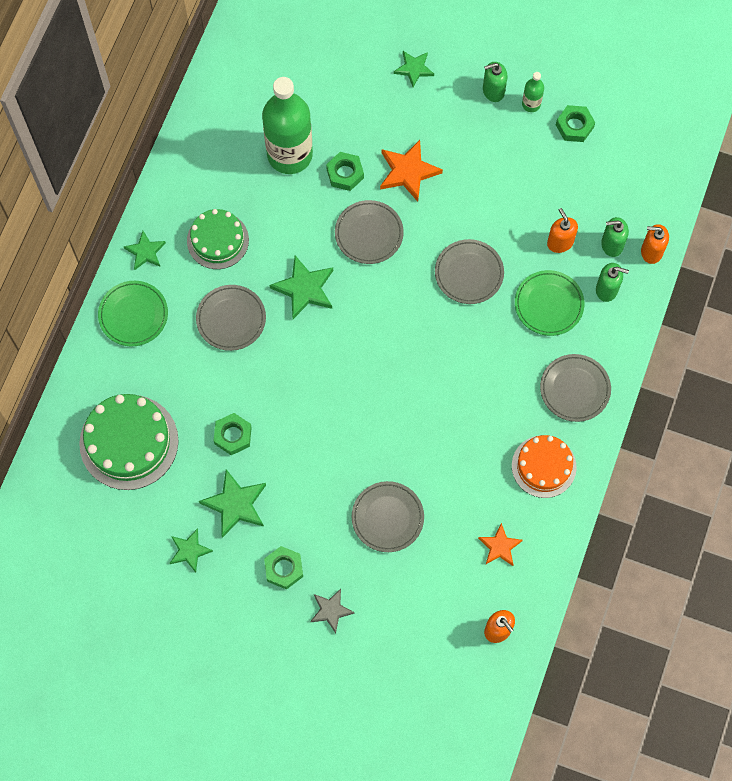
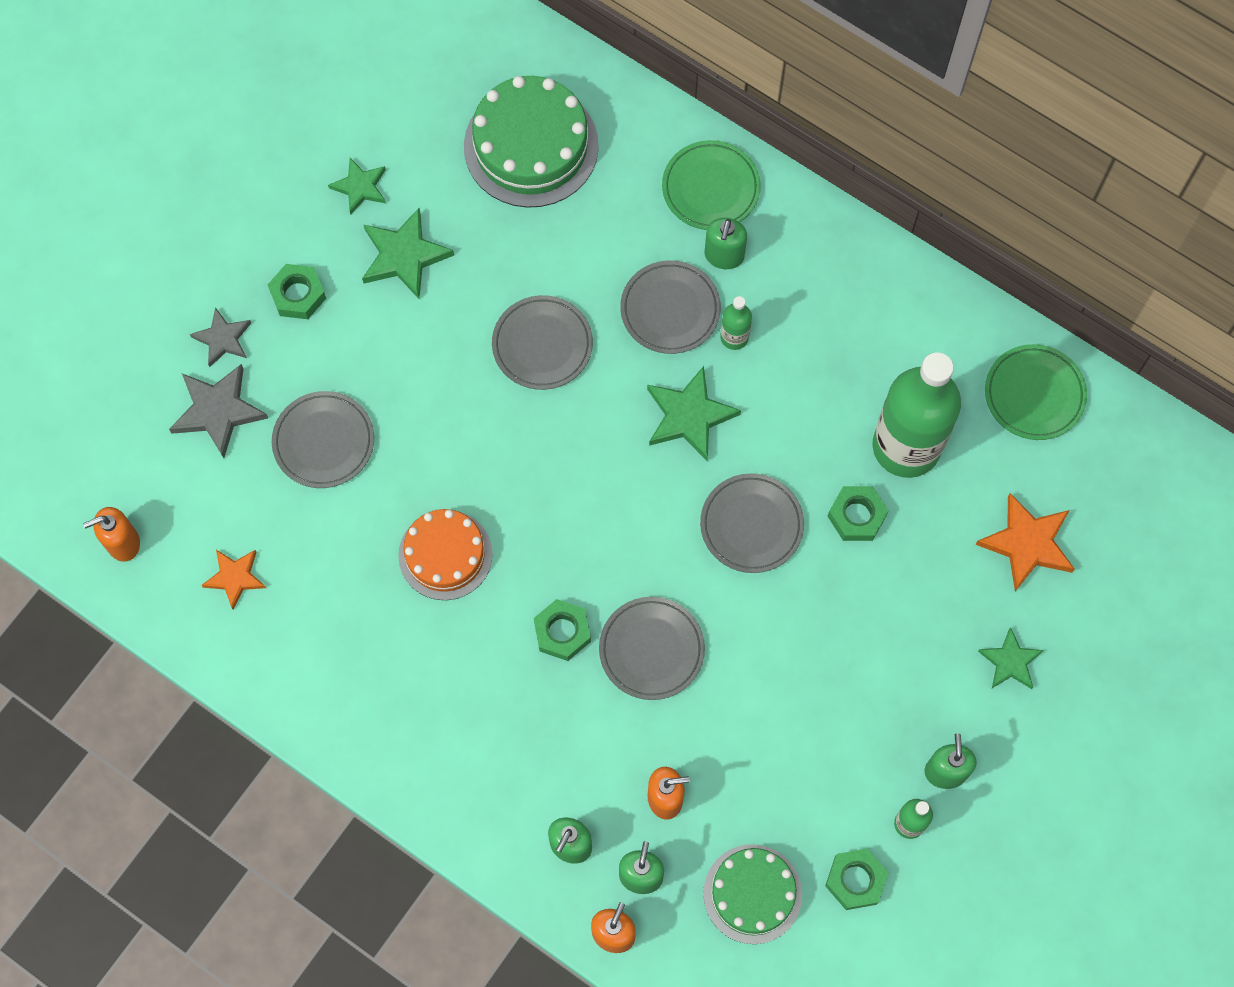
camera: 105 degrees right, 0 degrees up
(145, 252) = (801, 222): green star -> none
(182, 294) = (724, 255): none -> green soap dispenser
(217, 240) = (794, 319): green cake -> green cake (752, 894)
(233, 435) = (500, 274): green nut -> green nut (562, 632)
(241, 274) = (734, 337): none -> green bottle
(385, 596) = (218, 411): none -> grey star
(408, 172) = (837, 606): orange star -> orange star (1027, 543)
(544, 466) = (329, 671): orange cake -> orange cake (445, 555)
(548, 304) = (570, 751): green plate -> green plate (1034, 394)
(575, 389) = (429, 749): grey plate -> grey plate (542, 345)

